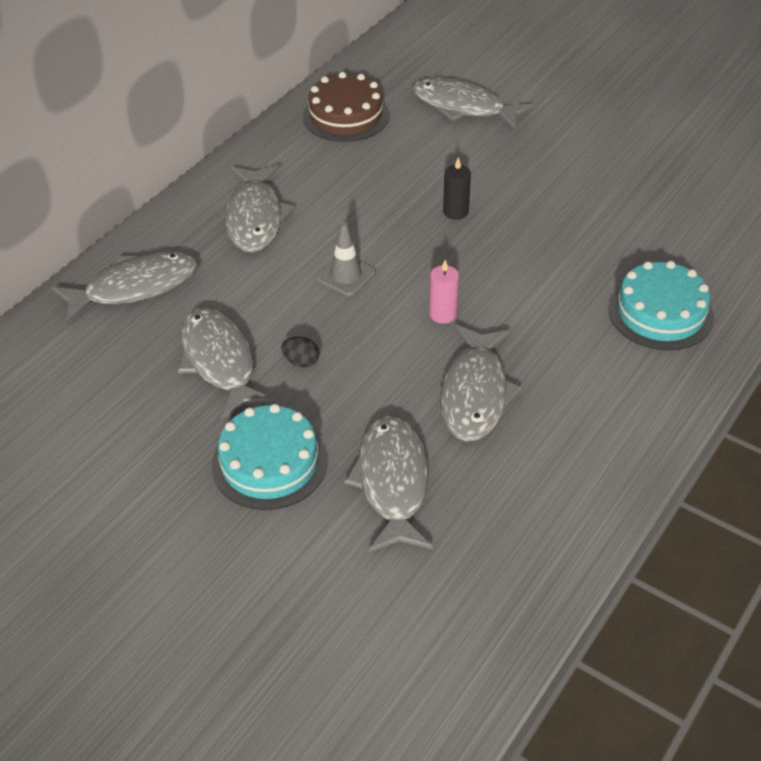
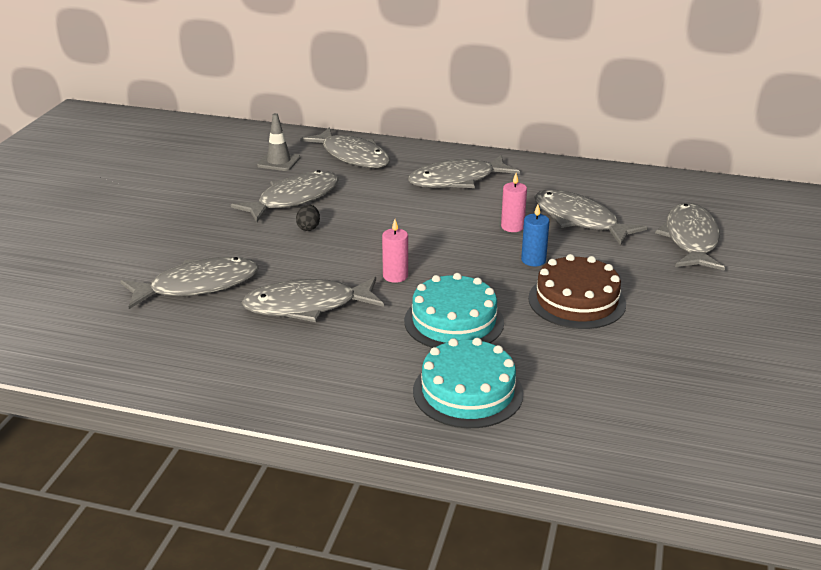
camera: 70 degrees right, 15 degrees down
(269, 463) = (202, 236): turquoise cake -> turquoise cake (454, 321)
(346, 116) = (620, 190): brown cake -> brown cake (576, 301)
(346, 275) = (415, 227): grey traffic cone -> grey traffic cone (278, 161)
(382, 206) = (512, 227): none -> pink candle
(393, 159) = (579, 220): none -> grey fish
(455, 211) = (533, 260): black candle -> blue candle

